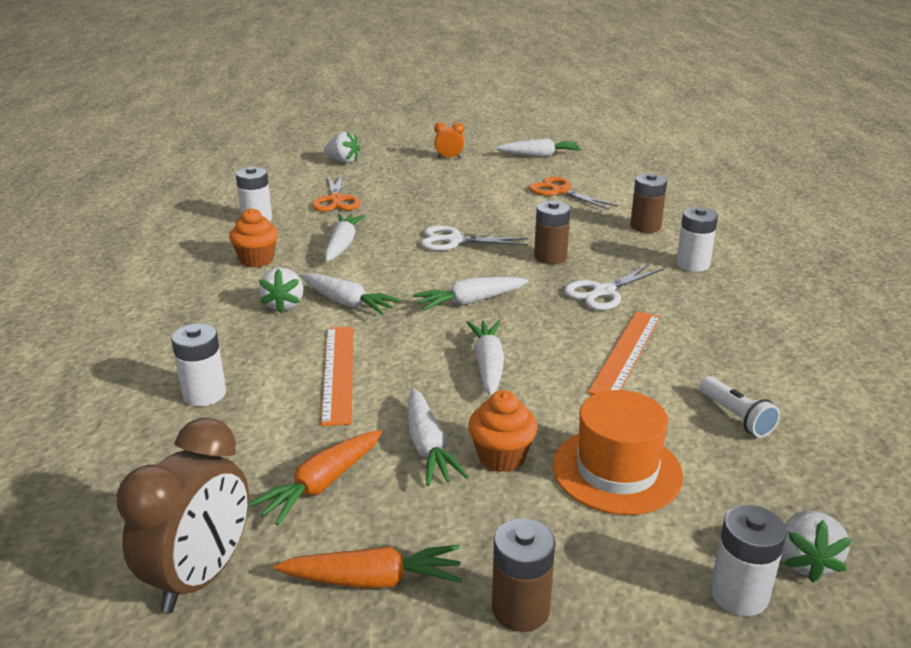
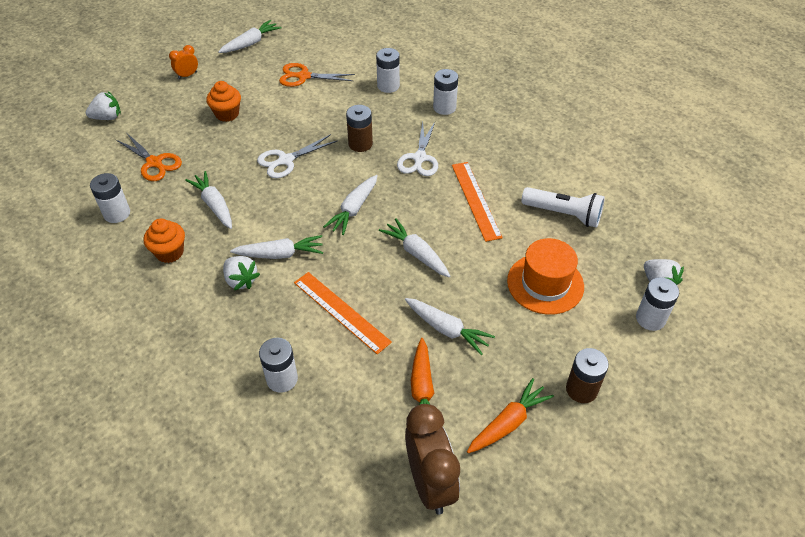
camera: 40 degrees left, 20 degrees up
(501, 457) = (487, 311): orange cupcake -> orange cupcake (227, 114)
(645, 226) = (388, 86): brown battery -> white battery
(736, 417) = (564, 214): white flashlight -> white flashlight, size x1.52

